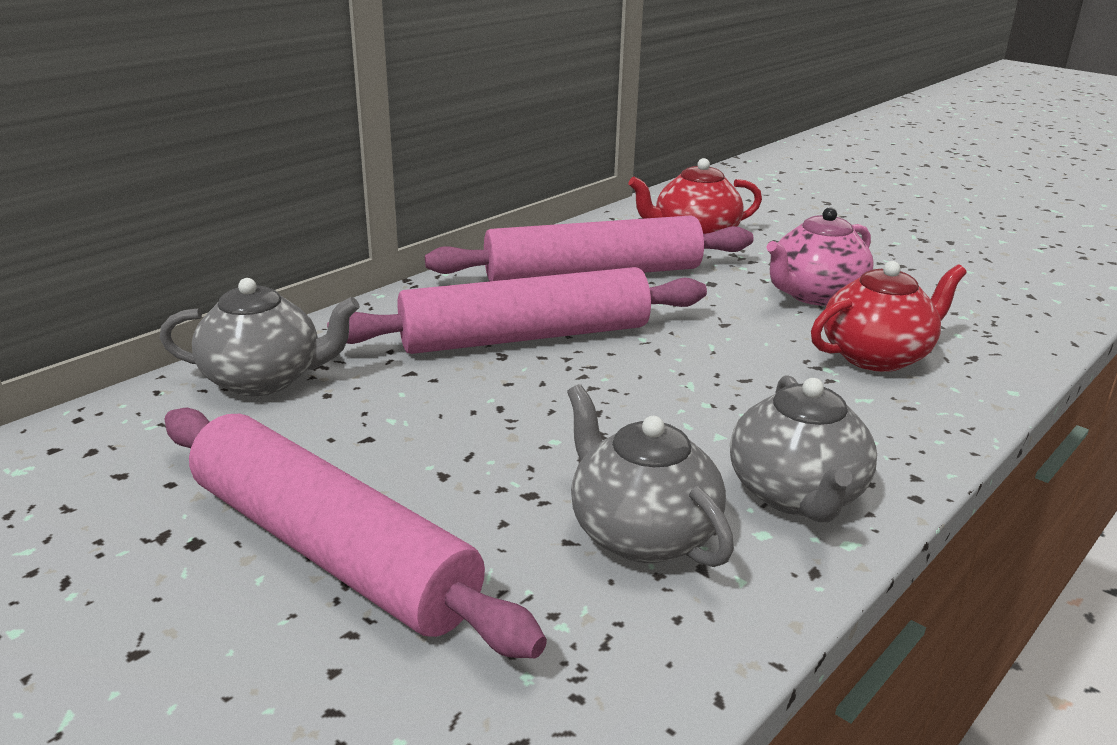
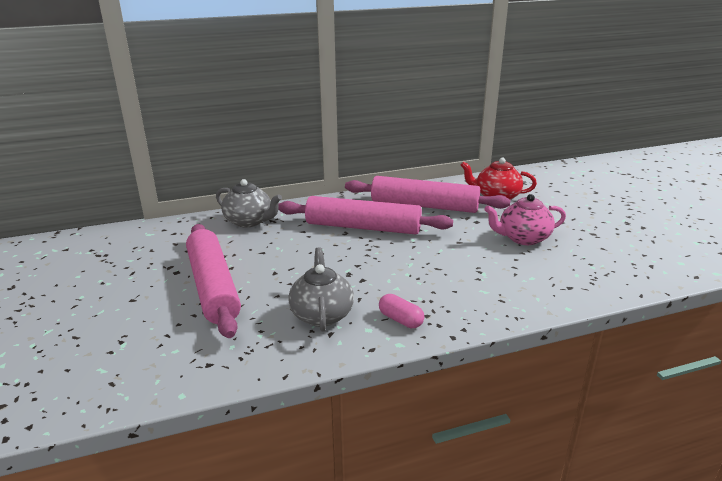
camera: 30 degrees right, 0 degrees up
(796, 495) = (400, 320): grey teapot -> pink capsule
(877, 356) = (516, 274): red teapot -> none

